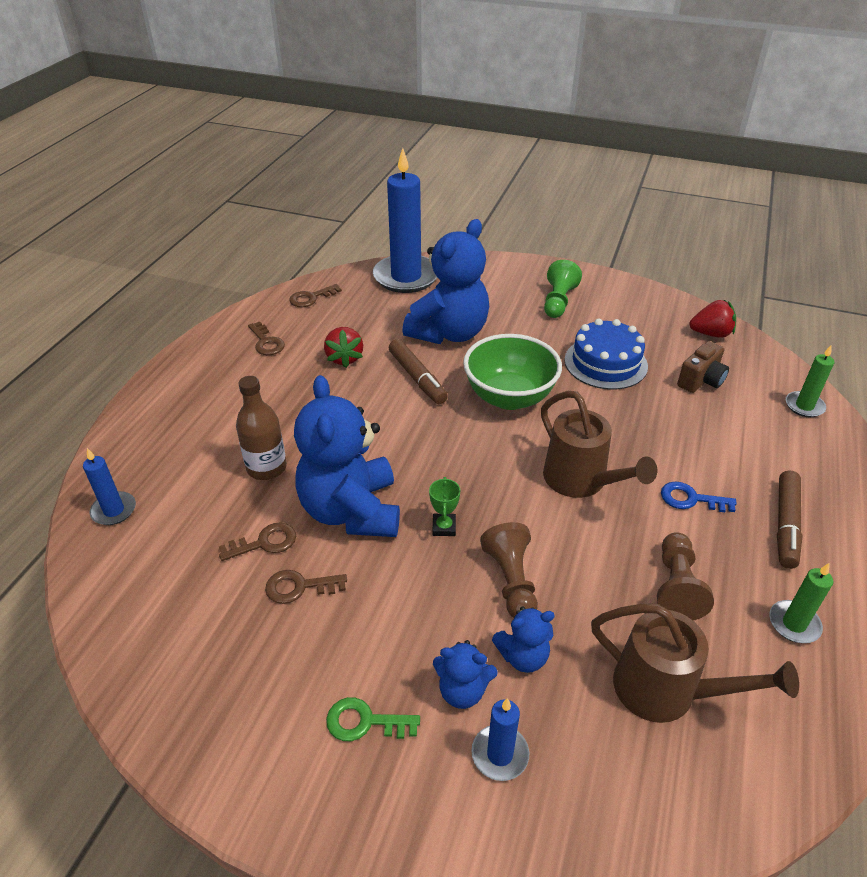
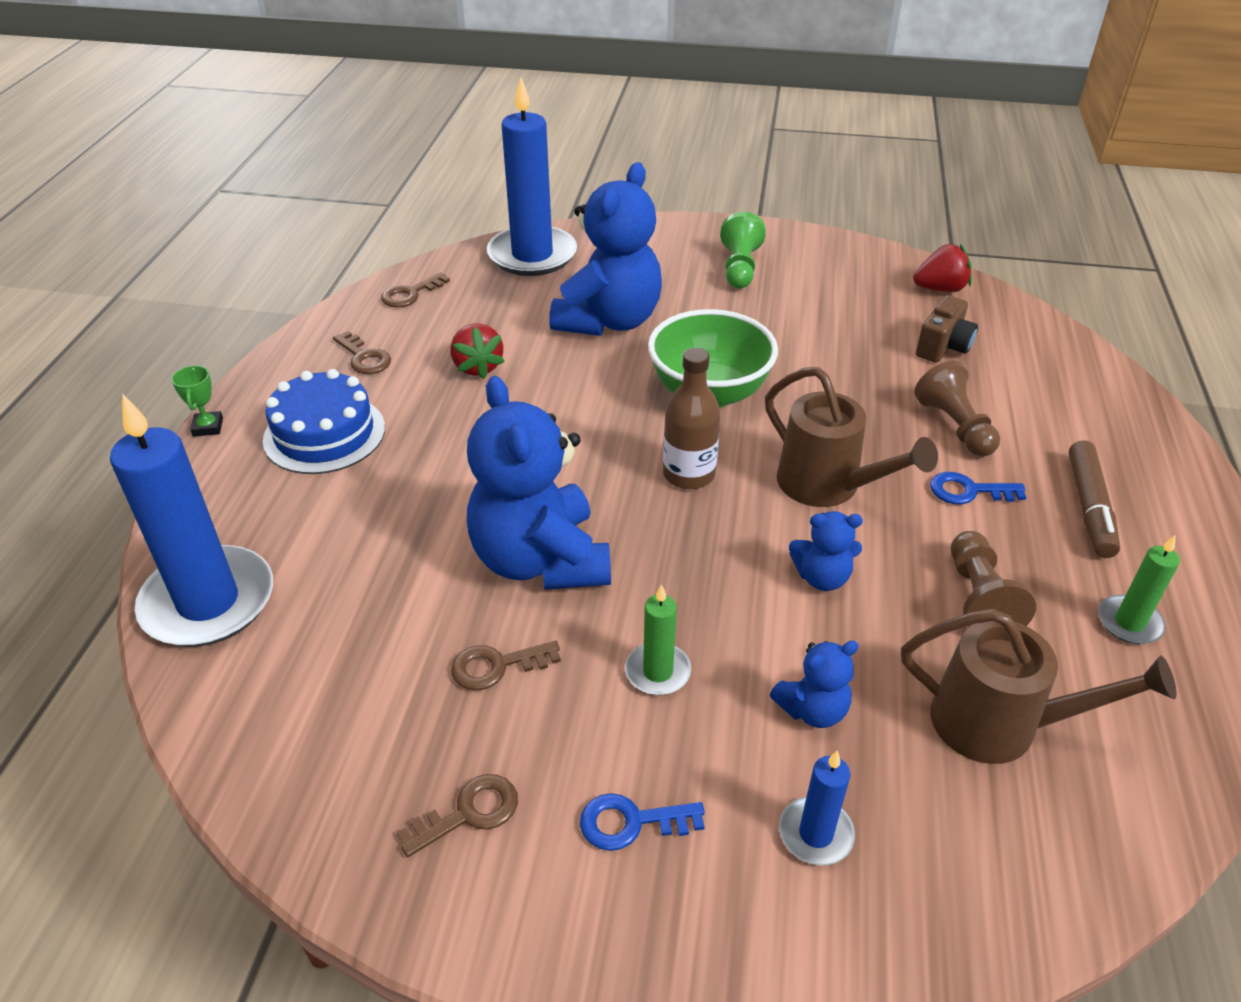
camera: 10 degrees left, 0 degrees up
(114, 510) = (208, 602): blue candle -> blue candle, size x2.13
(264, 543) = (434, 616): brown key -> brown key (469, 813)
(266, 468) = (409, 519): brown bottle -> brown bottle (689, 474)
(365, 722) = (631, 822): green key -> blue key
(417, 377) = (582, 381): brown marker -> none
(444, 527) = (668, 565): green trophy -> green trophy (208, 427)
(462, 690) = (747, 763): blue teddy bear -> blue teddy bear (822, 577)
(511, 581) = (773, 619): brown pawn -> brown pawn (954, 426)
(605, 363) = (820, 338): blue cake -> blue cake (324, 434)
(804, 406) = (1074, 364): green candle -> green candle (658, 672)

